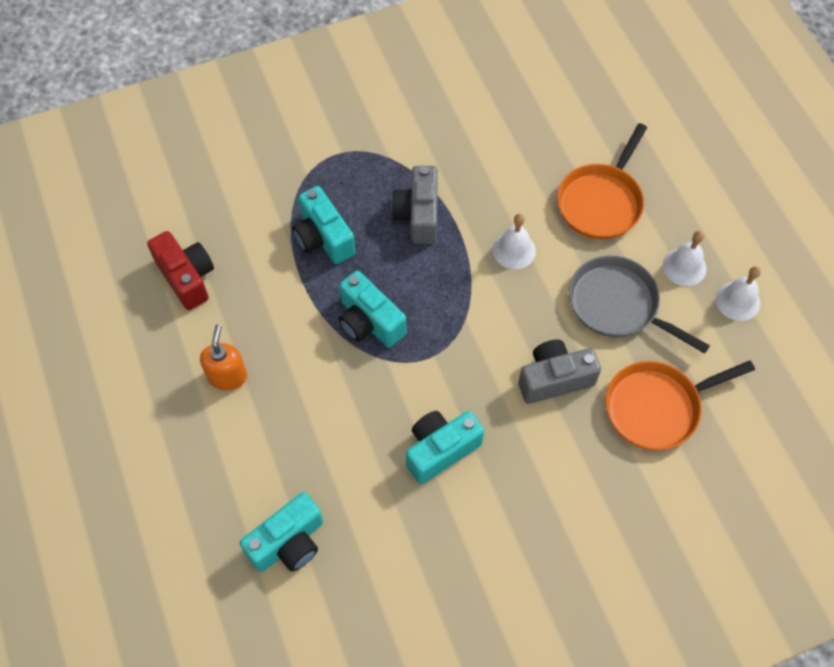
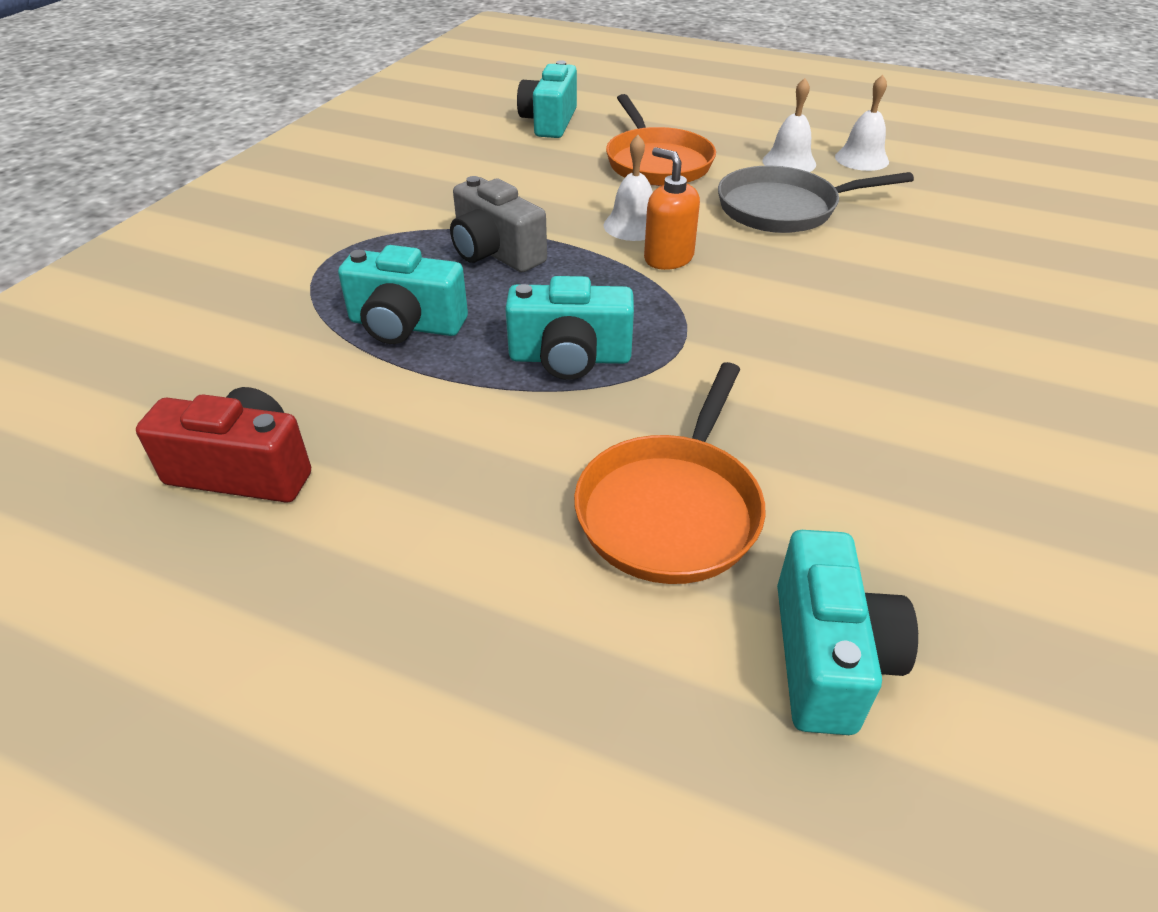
camera: 45 degrees left, 20 degrees down
(227, 376) = (453, 533): orange soap dispenser -> orange soap dispenser (668, 258)
(440, 450) = (827, 408): turquoise camera -> turquoise camera (550, 122)
(554, 379) = (825, 283): grey camera -> none
(657, 407) = (935, 247): orange pan -> orange pan (671, 509)

